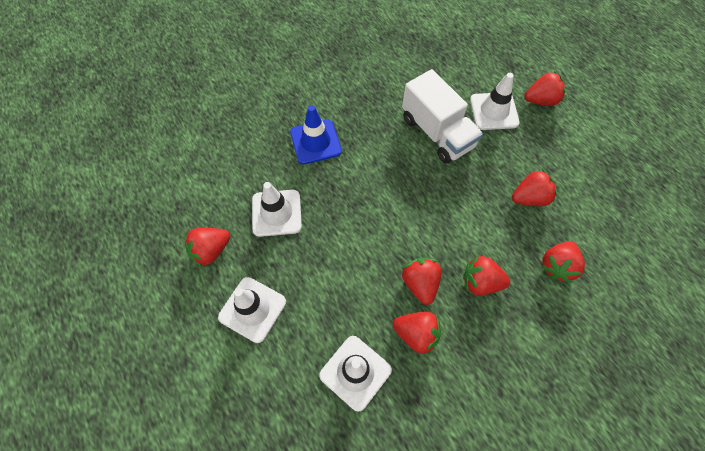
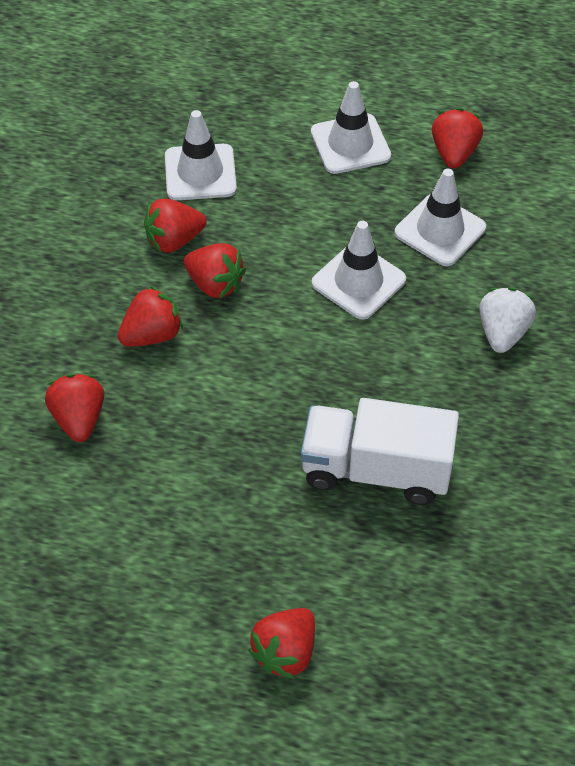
camera: 135 degrees right, 10 degrees down
(315, 142) = (502, 332): blue traffic cone -> white strawberry
(494, 111) = (334, 570): white traffic cone -> white traffic cone (358, 281)
(529, 198) = (176, 477): red strawberry -> none

